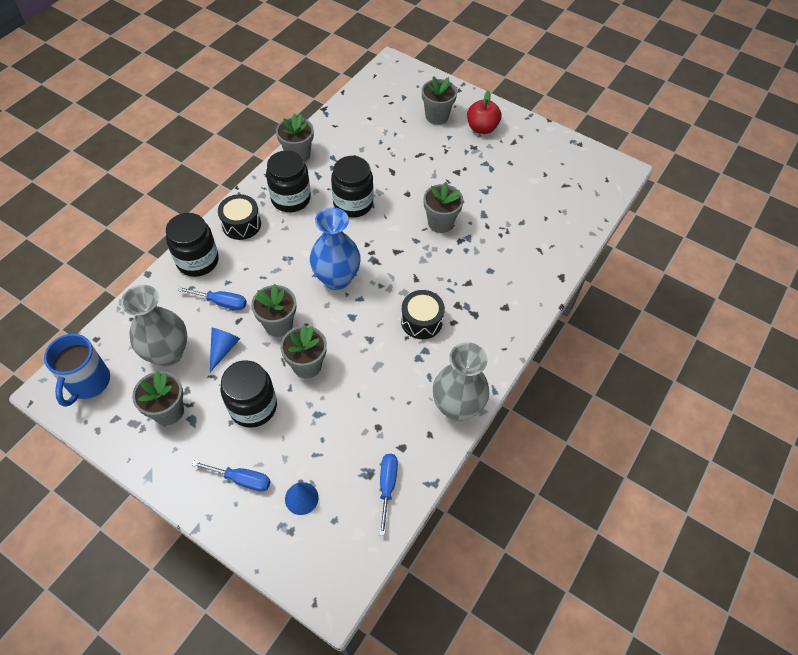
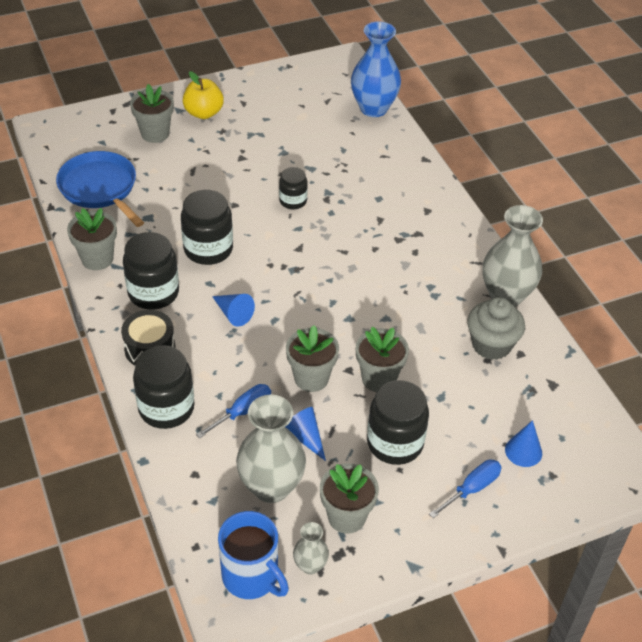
camera: 55 degrees left, 10 degrees down
(115, 411) = (310, 565): none -> grey vase
(305, 249) = (233, 313): none -> blue cone
(336, 279) = (293, 307): blue vase -> blue vase (373, 108)
(360, 120) = (100, 188): none -> blue pan
(387, 486) = (552, 383): blue screwdriver -> none
(396, 422) = (491, 345): none -> grey cupcake
(421, 321) = (395, 272): black drum -> none
(440, 223) = (293, 201): grey flower pot -> black jar
(481, 128) = (203, 113): red apple -> yellow apple

